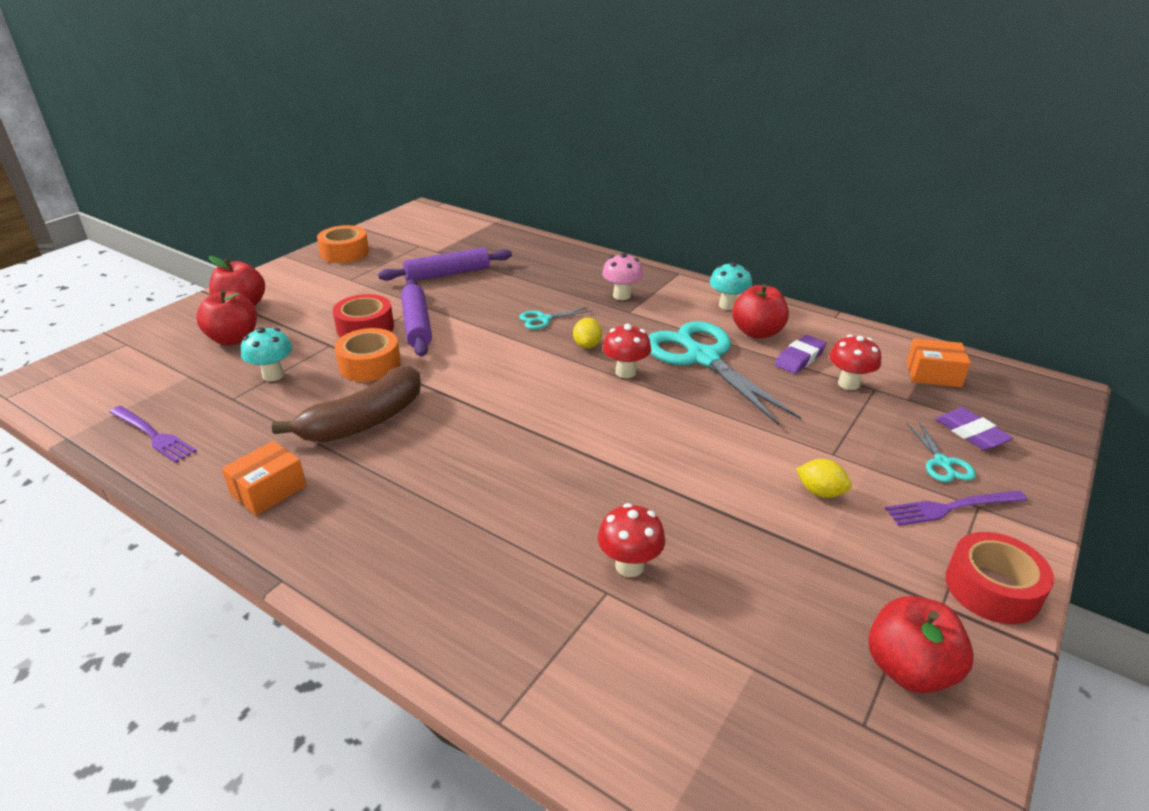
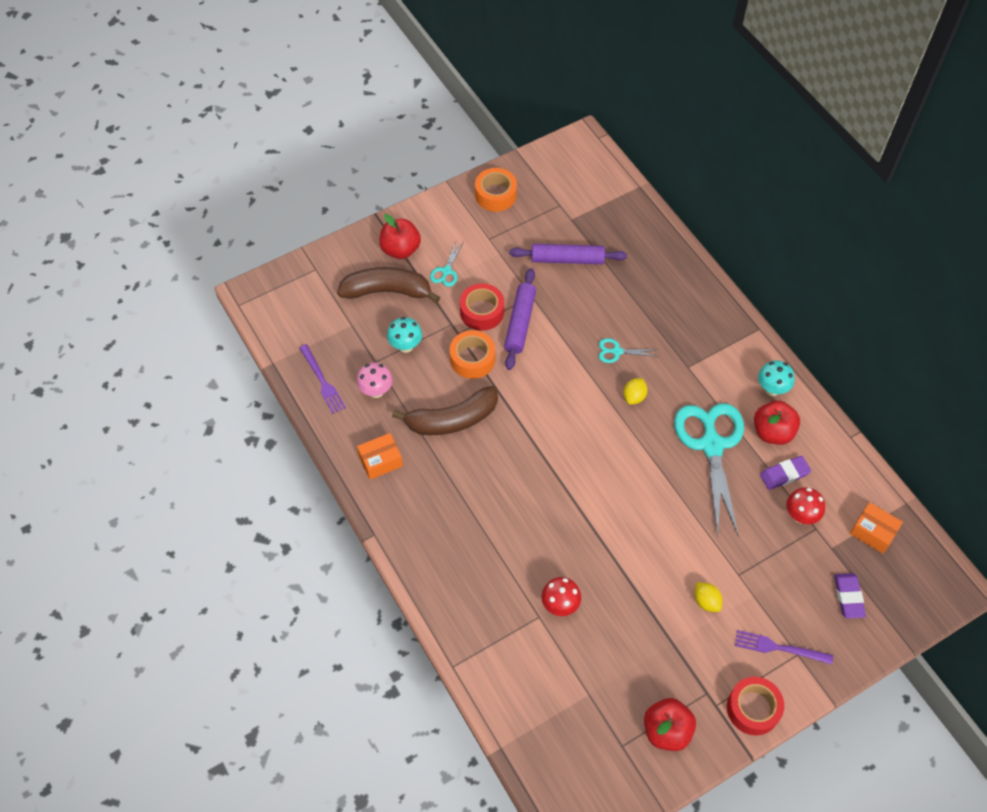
camera: 25 degrees right, 25 degrees up
(234, 339) = (387, 291): red apple -> brown banana
(621, 296) = (693, 343): pink mushroom -> pink mushroom (376, 391)
(625, 372) = (646, 438): red mushroom -> none
(942, 463) = (805, 612): turquoise scissors -> turquoise scissors (446, 271)

